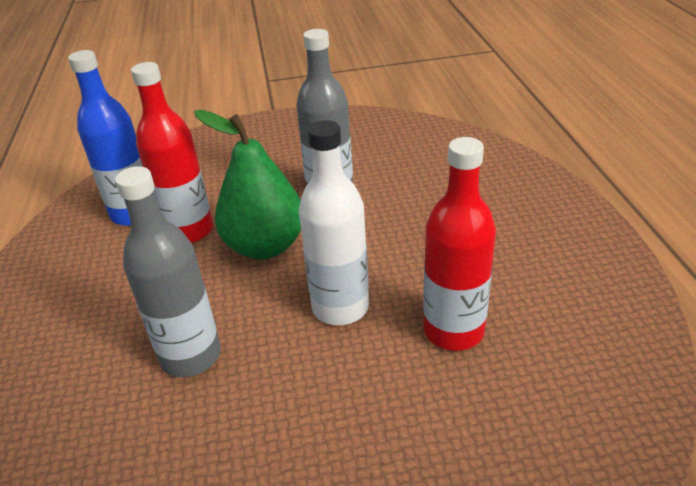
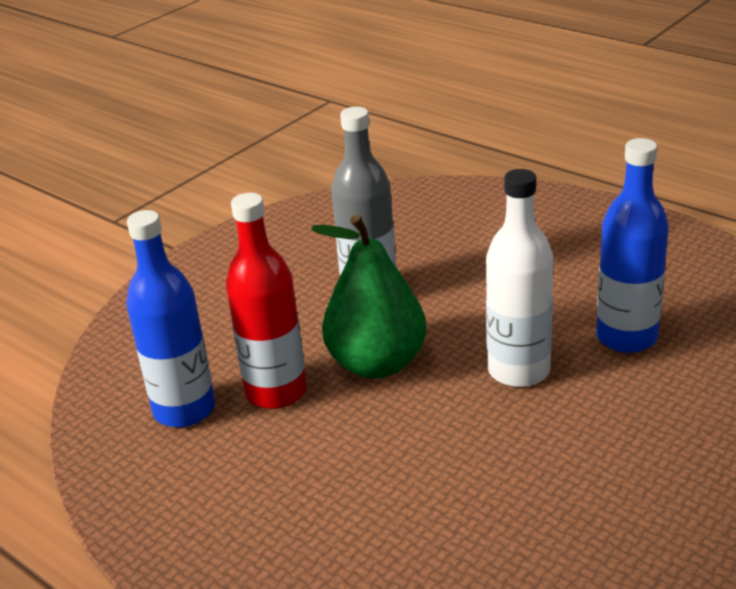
camera: 40 degrees left, 5 degrees down
(191, 356) = (450, 476): grey bottle -> none
(453, 331) = (626, 337): red bottle -> blue bottle

